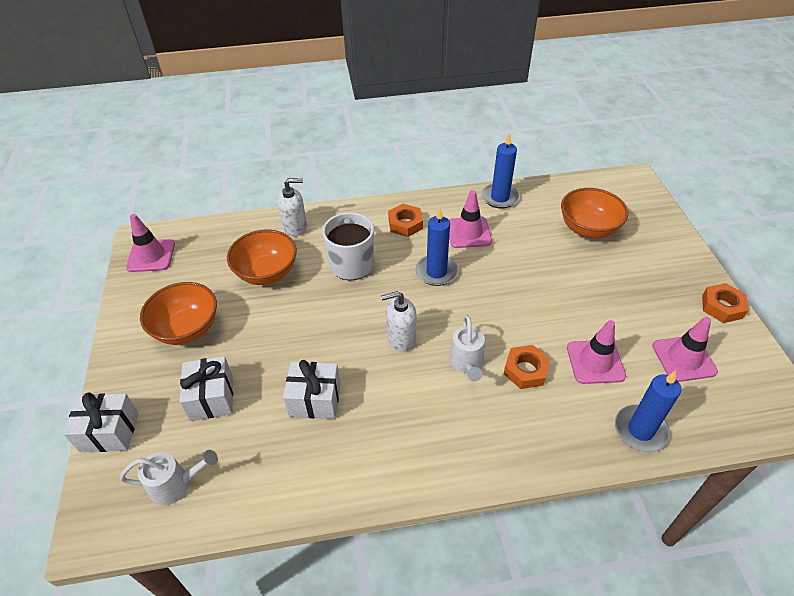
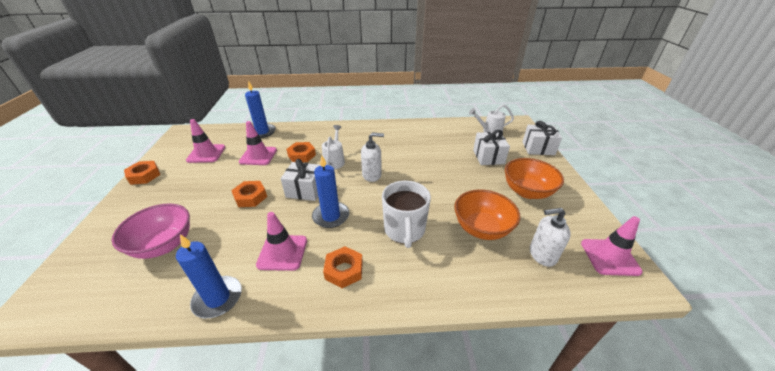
camera: 175 degrees left, 10 degrees down
(295, 227) = (467, 279): white soap dispenser -> white soap dispenser (542, 254)
(315, 399) = (427, 152): white gift -> white gift (305, 190)
(547, 287) = (250, 197): none -> orange nut
(588, 229) = (164, 245): orange bowl -> pink bowl

